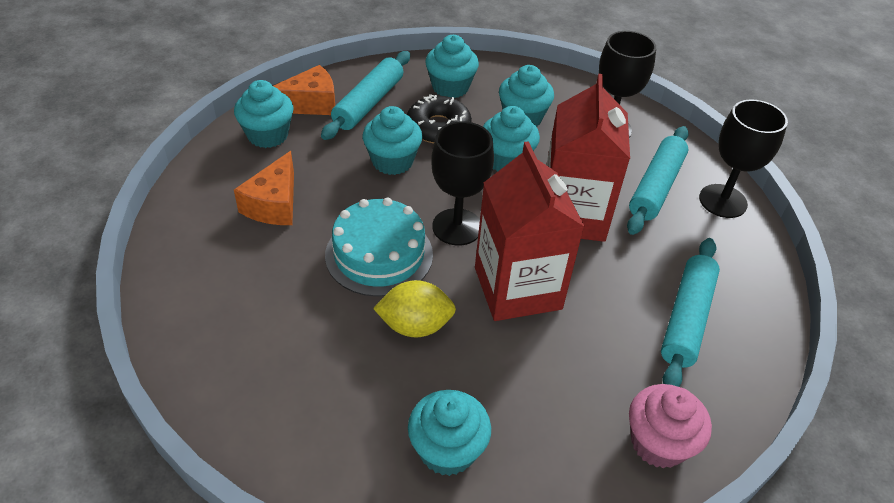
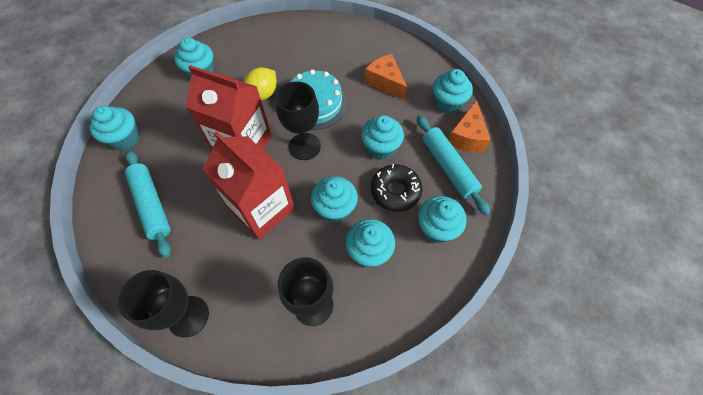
camera: 130 degrees right, 15 degrees up
(656, 187) = (238, 282): turquoise rolling pin -> none
(658, 443) = (125, 139): pink cupcake -> turquoise cupcake

